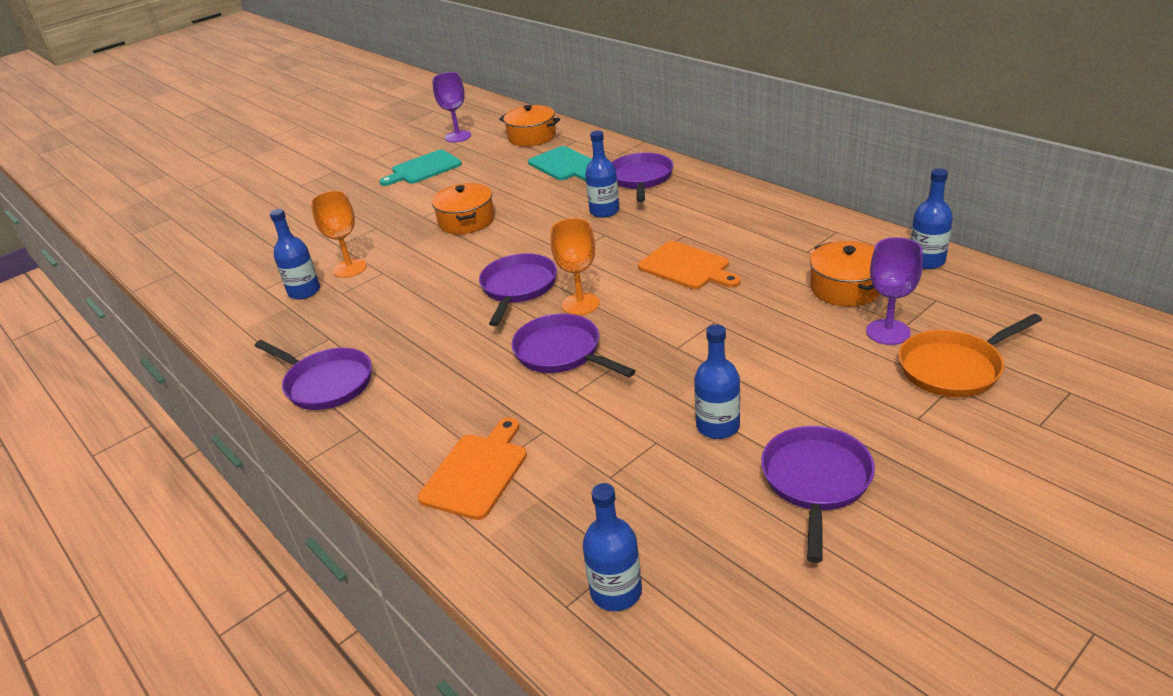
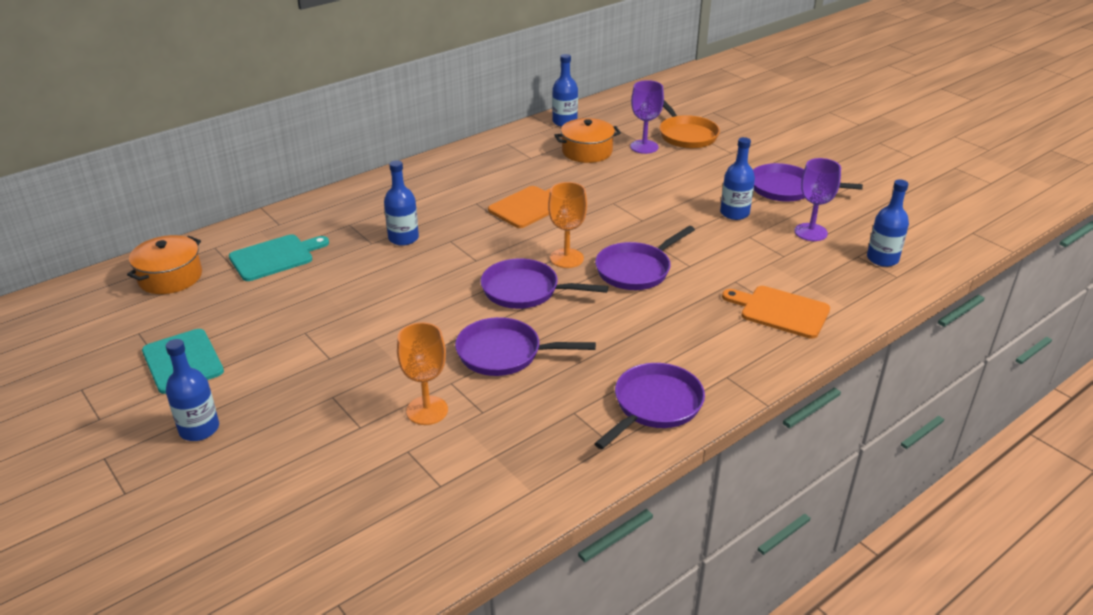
camera: 90 degrees left, 0 degrees up
(304, 291) = (465, 445): blue bottle -> blue bottle (199, 429)
(458, 136) = (103, 337): purple goblet -> purple goblet (810, 232)
(466, 221) = (364, 324): orange pot -> none
(640, 179) = (349, 215): purple pan -> purple pan (504, 353)

